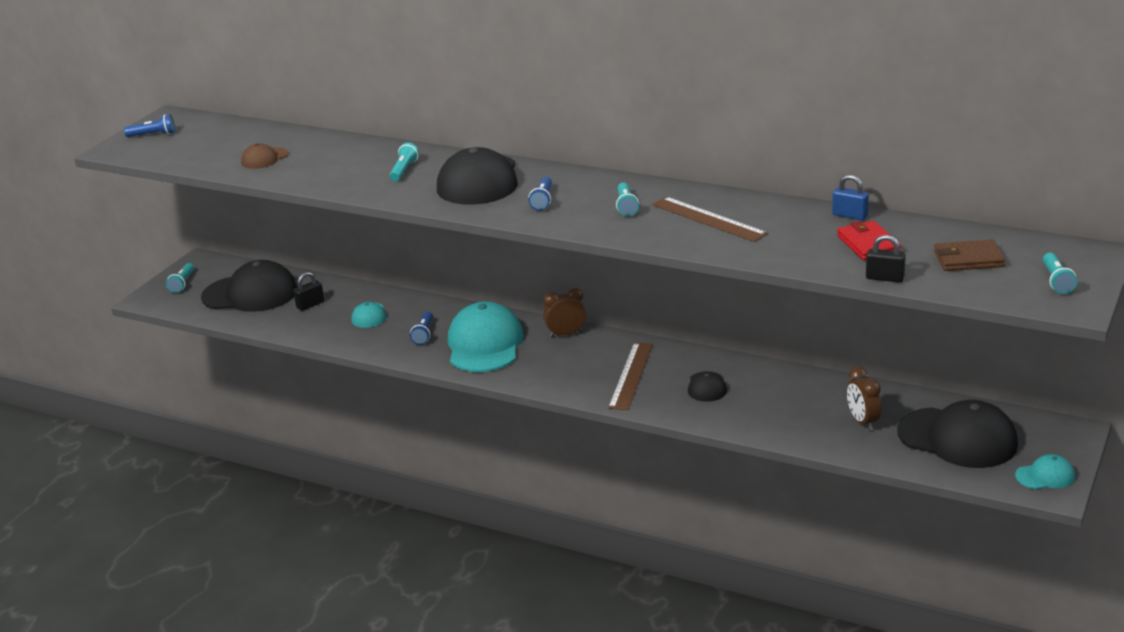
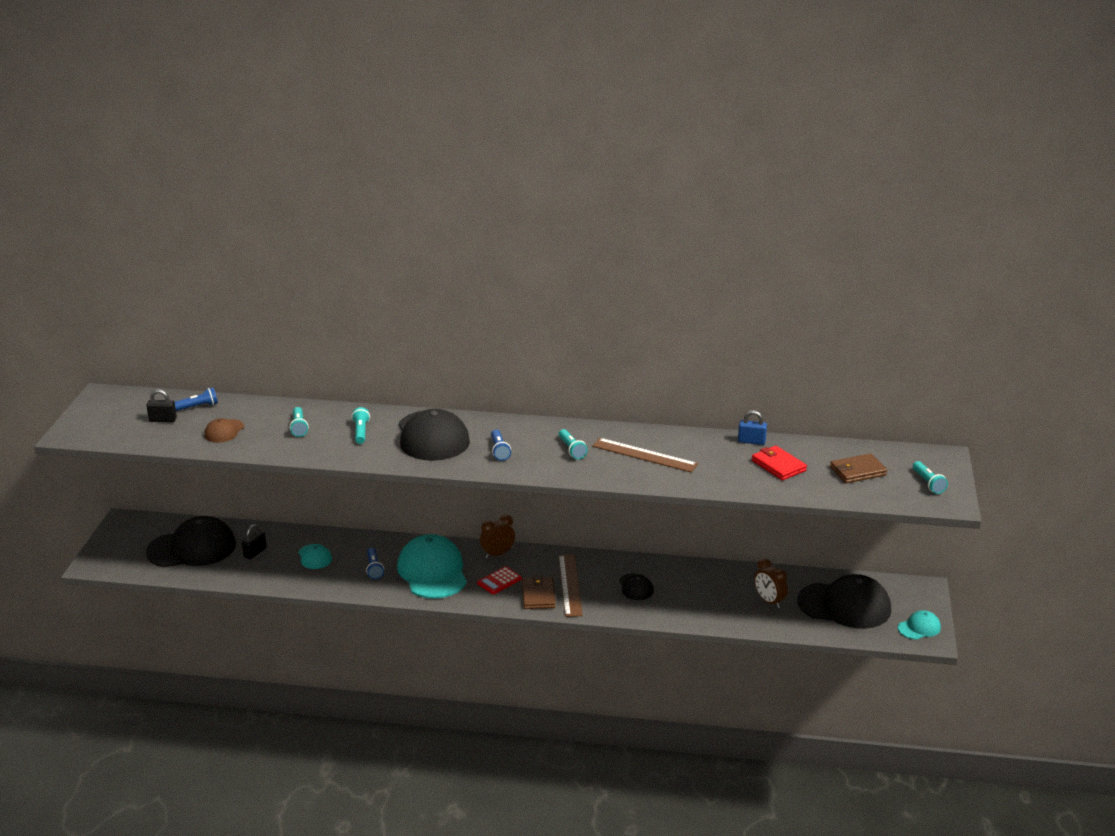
camera: 20 degrees left, 0 degrees up
(153, 135) = (98, 415): blue flashlight -> blue flashlight (197, 407)
(182, 283) = (119, 545): turquoise flashlight -> turquoise flashlight (299, 427)
(553, 362) = (499, 581): none -> red calculator
(589, 382) = (538, 595): none -> brown wallet
(885, 278) = (805, 494): black padlock -> black padlock (163, 420)

